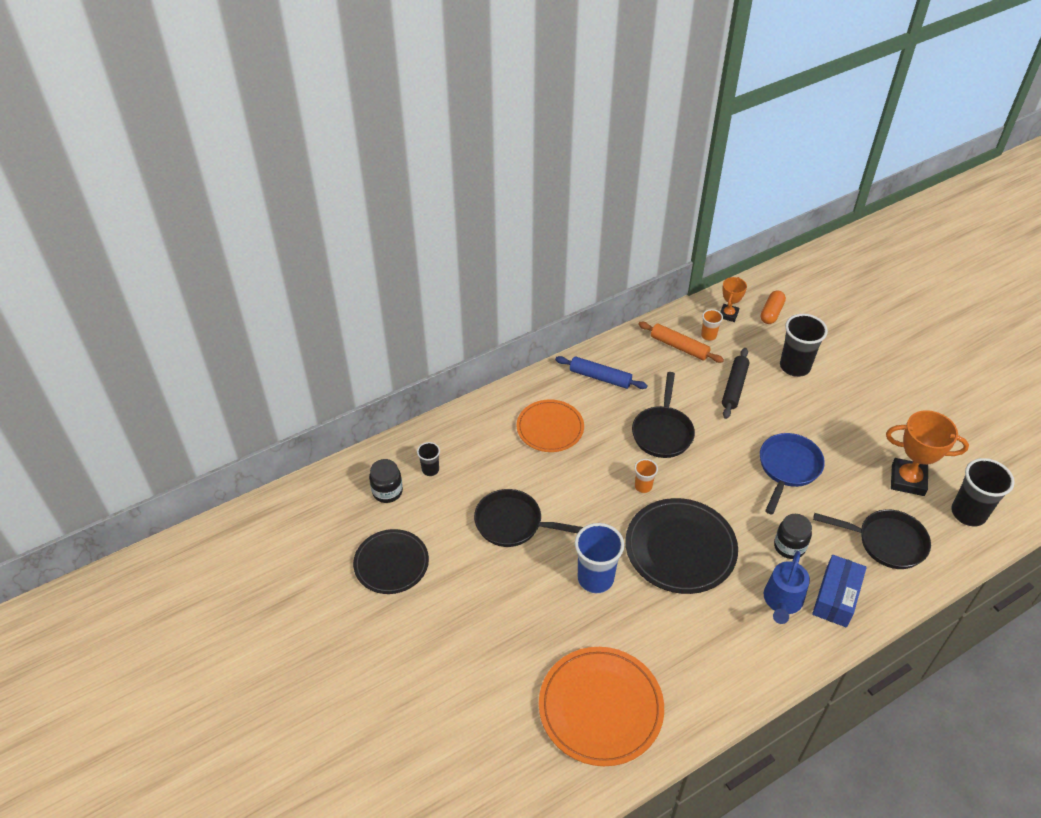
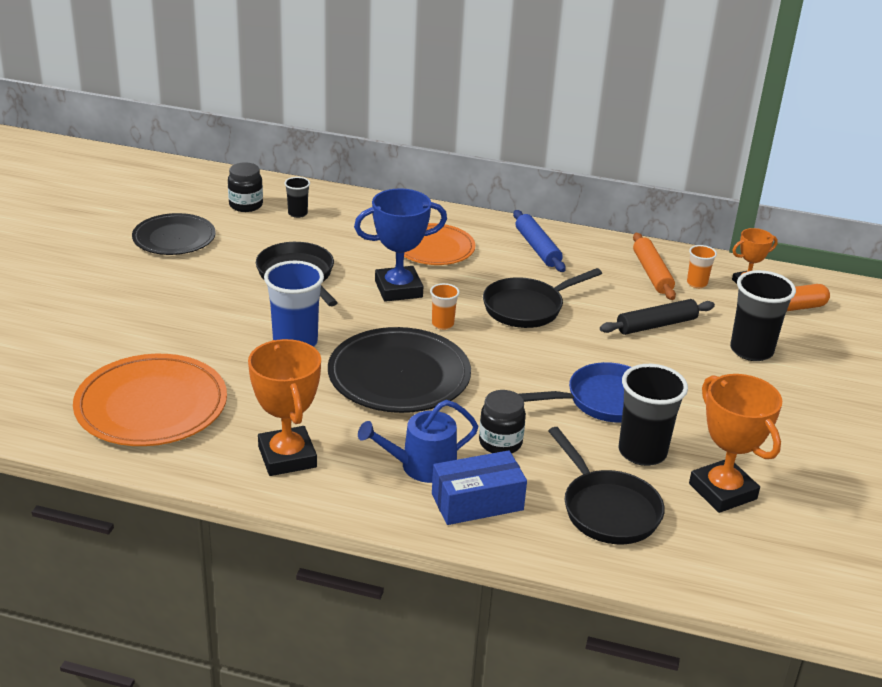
camera: 45 degrees right, 15 degrees down
(582, 481) = (398, 289): none -> blue trophy
(719, 665) = (287, 457): none -> orange trophy
(968, 513) = (748, 559): black cup -> black cup (642, 452)

